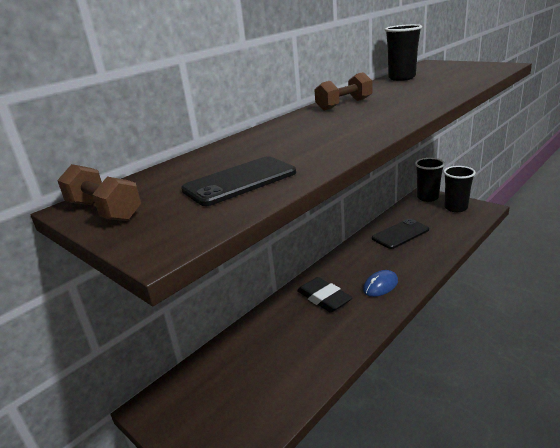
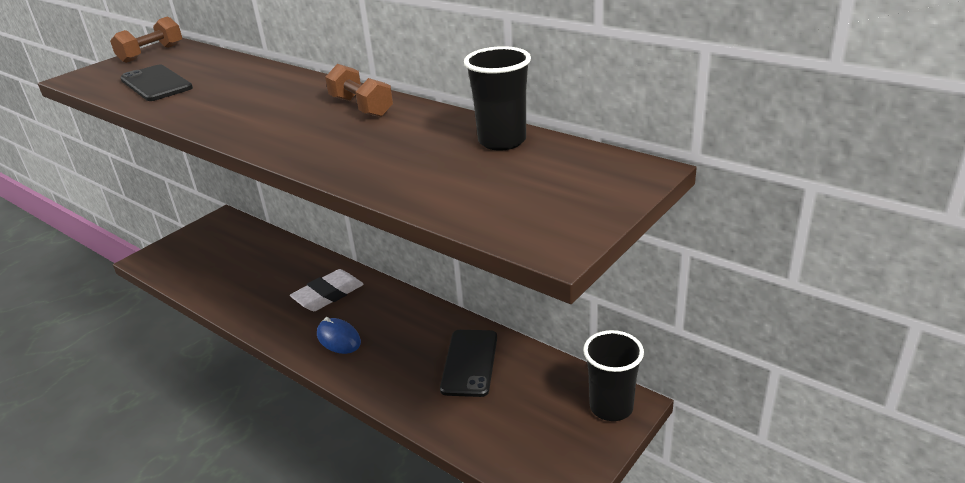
camera: 85 degrees right, 5 degrees up
(324, 298) = (328, 295): black eraser -> white eraser
(400, 234) = (469, 363): black phone -> black phone turned 45 degrees clockwise
(456, 208) = (563, 443): black cup -> none

